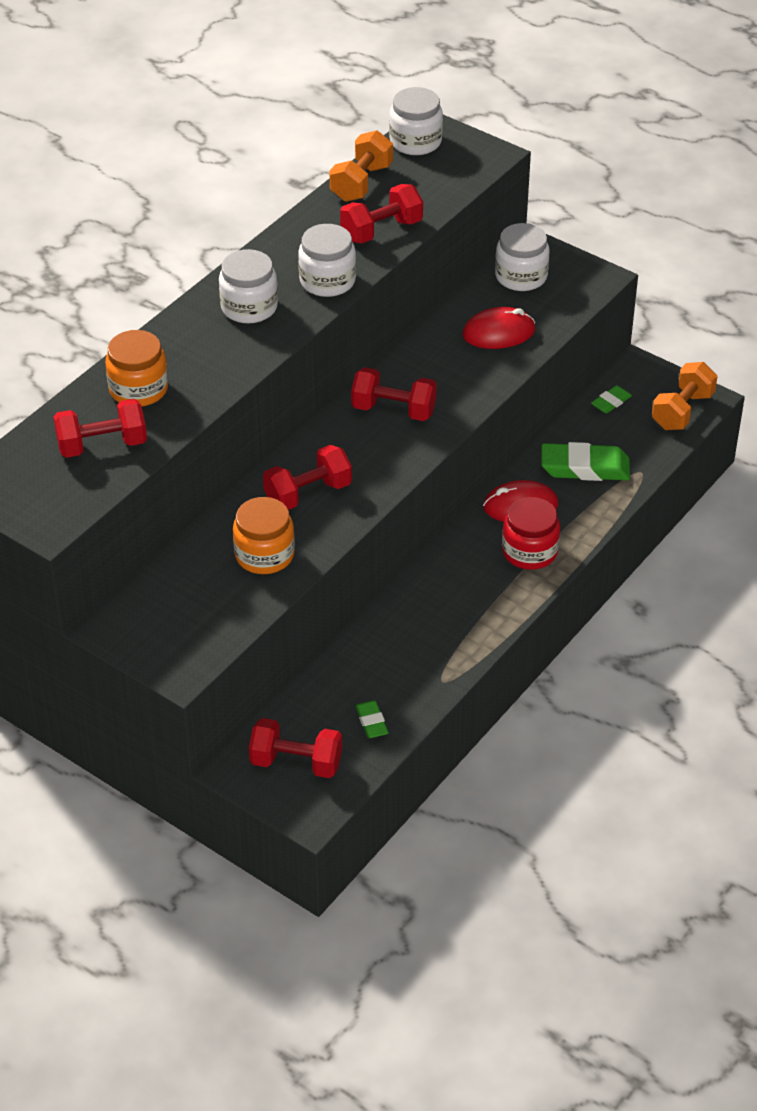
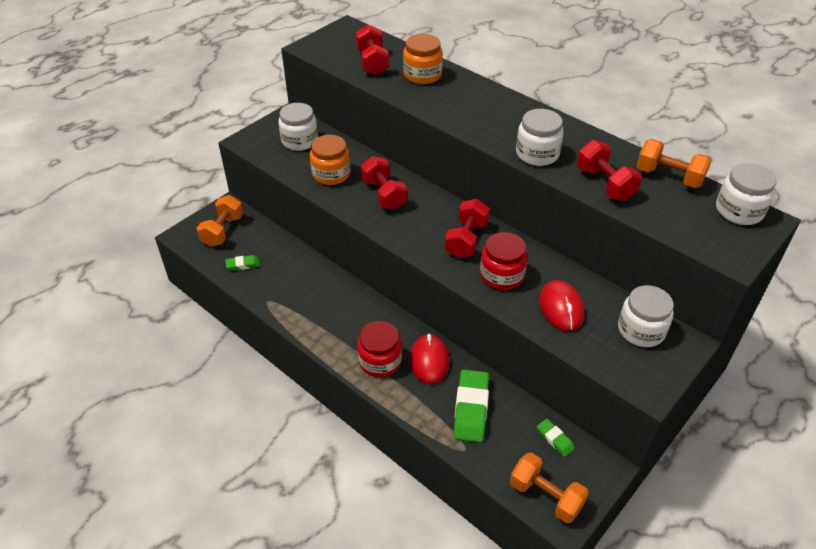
camera: 95 degrees right, 0 degrees up
(249, 307) = (505, 118): white jar -> white jar (299, 141)
(296, 762) = (223, 231): red dumbbell -> orange dumbbell
(453, 379) = (501, 275): none -> red jar

